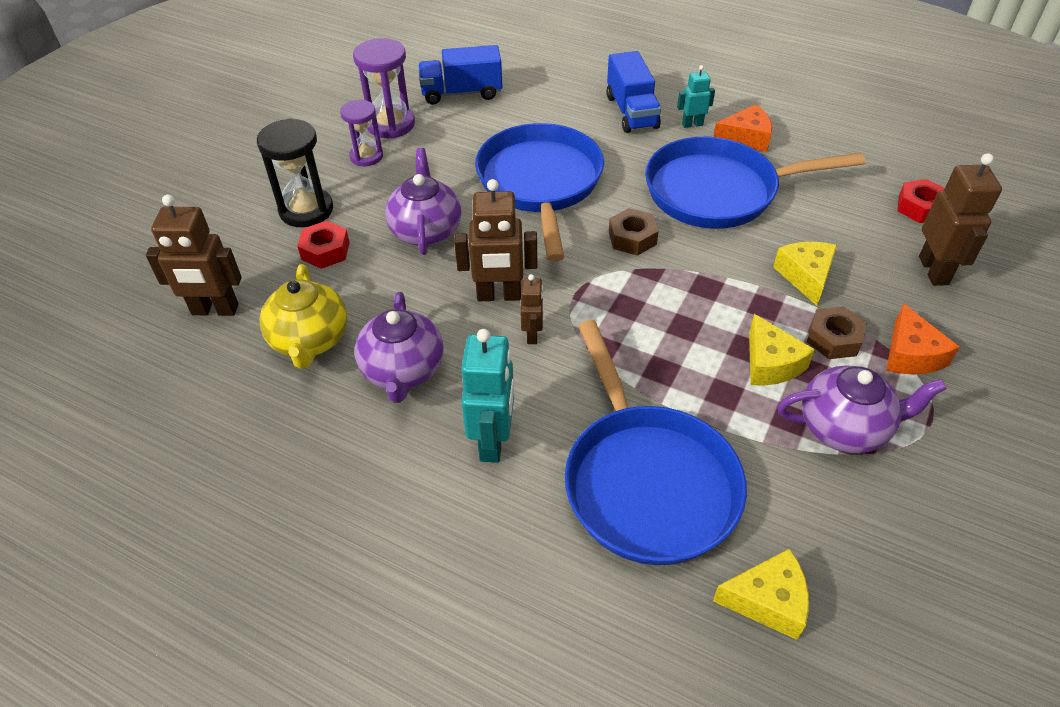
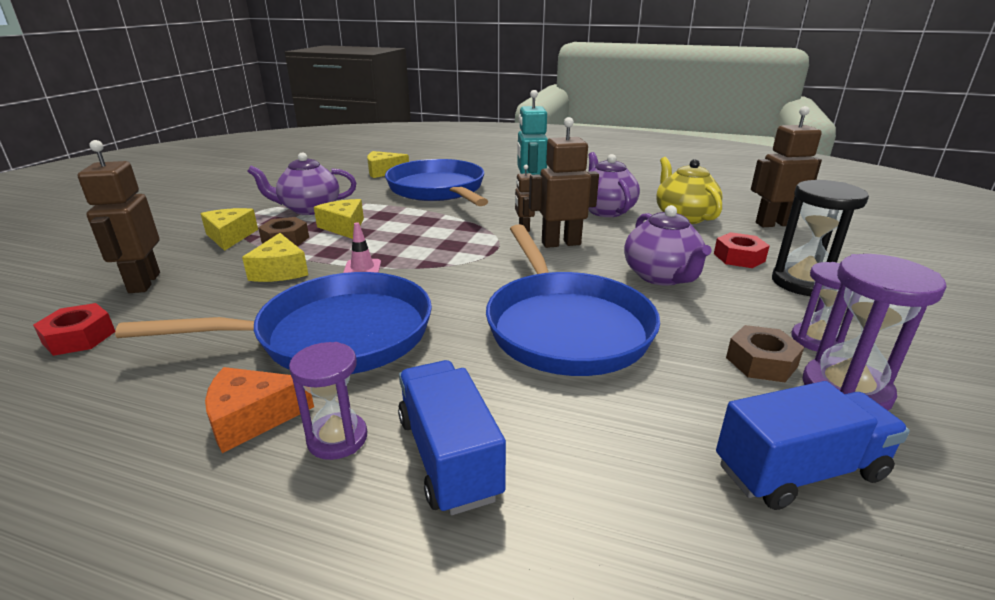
camera: 170 degrees right, 20 degrees down
(632, 238) = (447, 285): brown nut -> brown nut (761, 362)
(692, 124) = (337, 438): turquoise robot -> purple hourglass
(720, 272) = (362, 268): none -> pink traffic cone
(911, 355) = (230, 236): orange cheese -> yellow cheese

